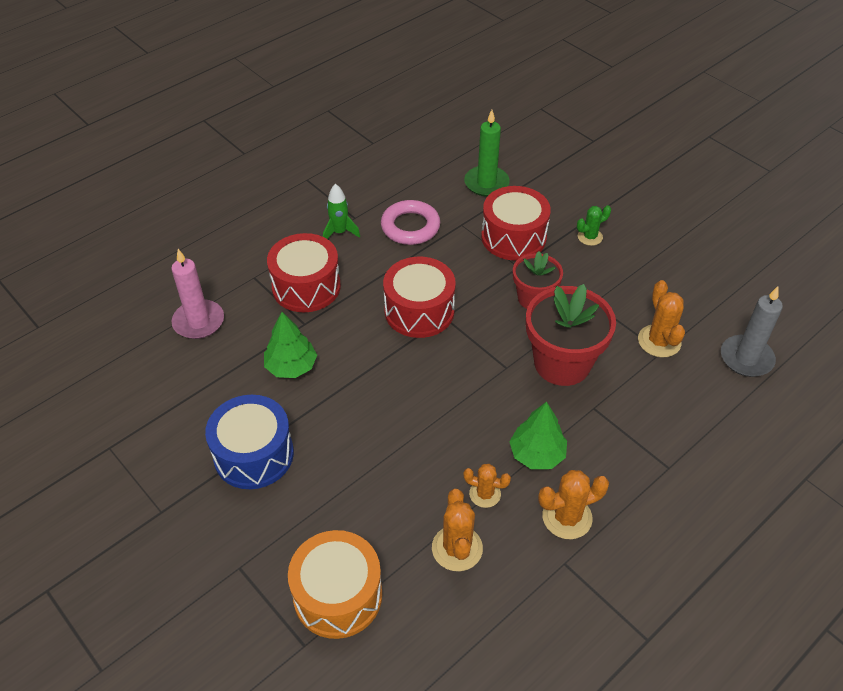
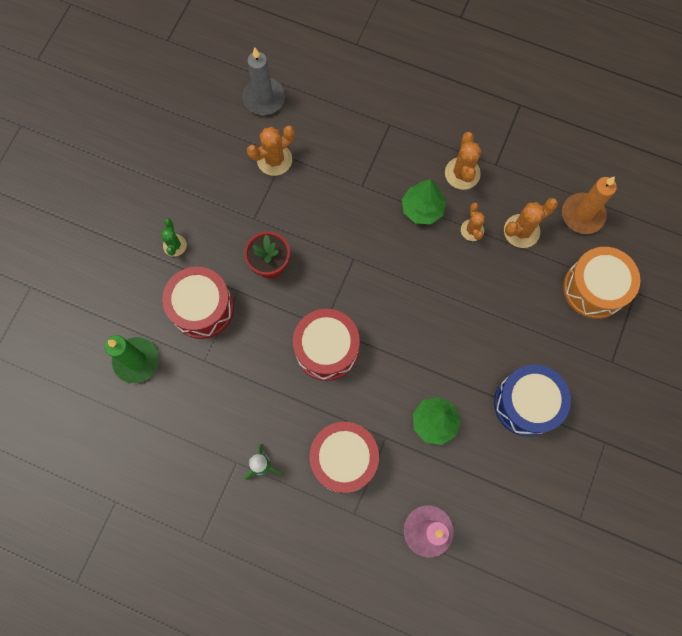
camera: 115 degrees left, 25 degrees up
(410, 227) = (227, 404): pink ring -> none
(443, 636) = (582, 215): none -> orange candle
(562, 363) = (330, 220): red flower pot -> none
(567, 517) = (462, 173): orange cactus -> orange cactus turned 45 degrees clockwise
(590, 237) = (175, 245): green cactus -> green cactus turned 45 degrees clockwise

